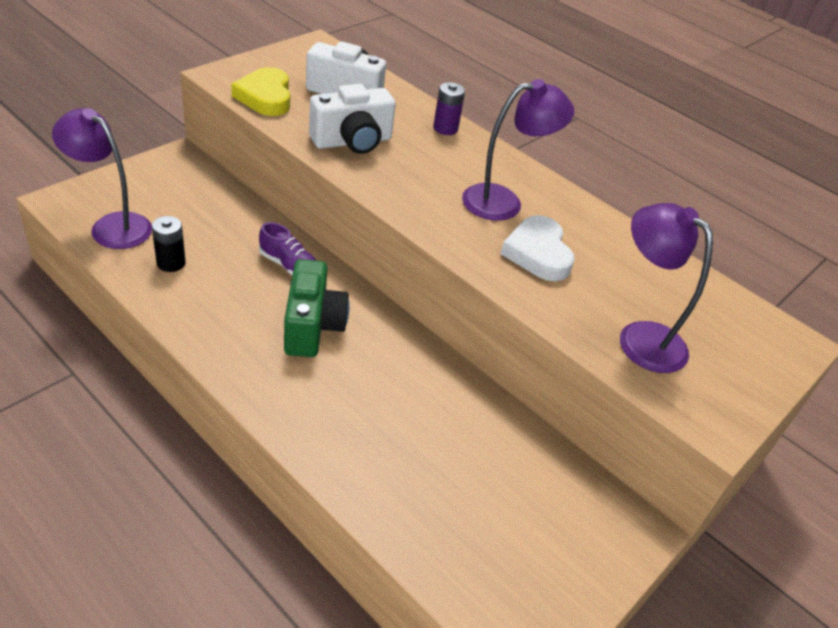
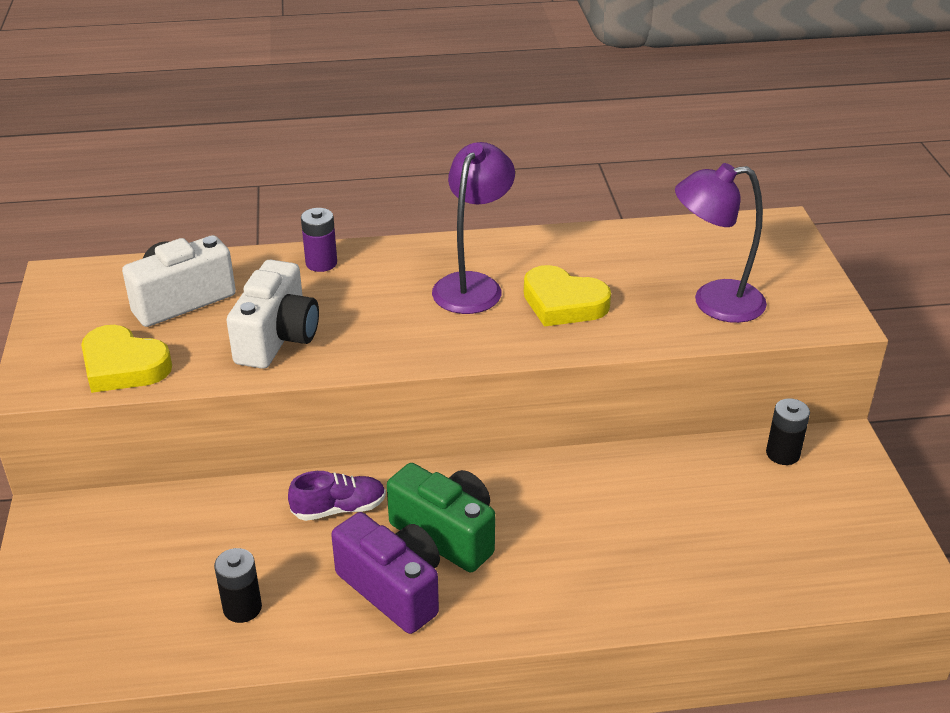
camera: 45 degrees left, 5 degrees down
(112, 225) = (121, 636): purple lamp -> none
(241, 322) = (393, 589): none -> purple camera
(537, 253) = (563, 303): white heart -> yellow heart
(583, 490) = (782, 454): none -> black battery

